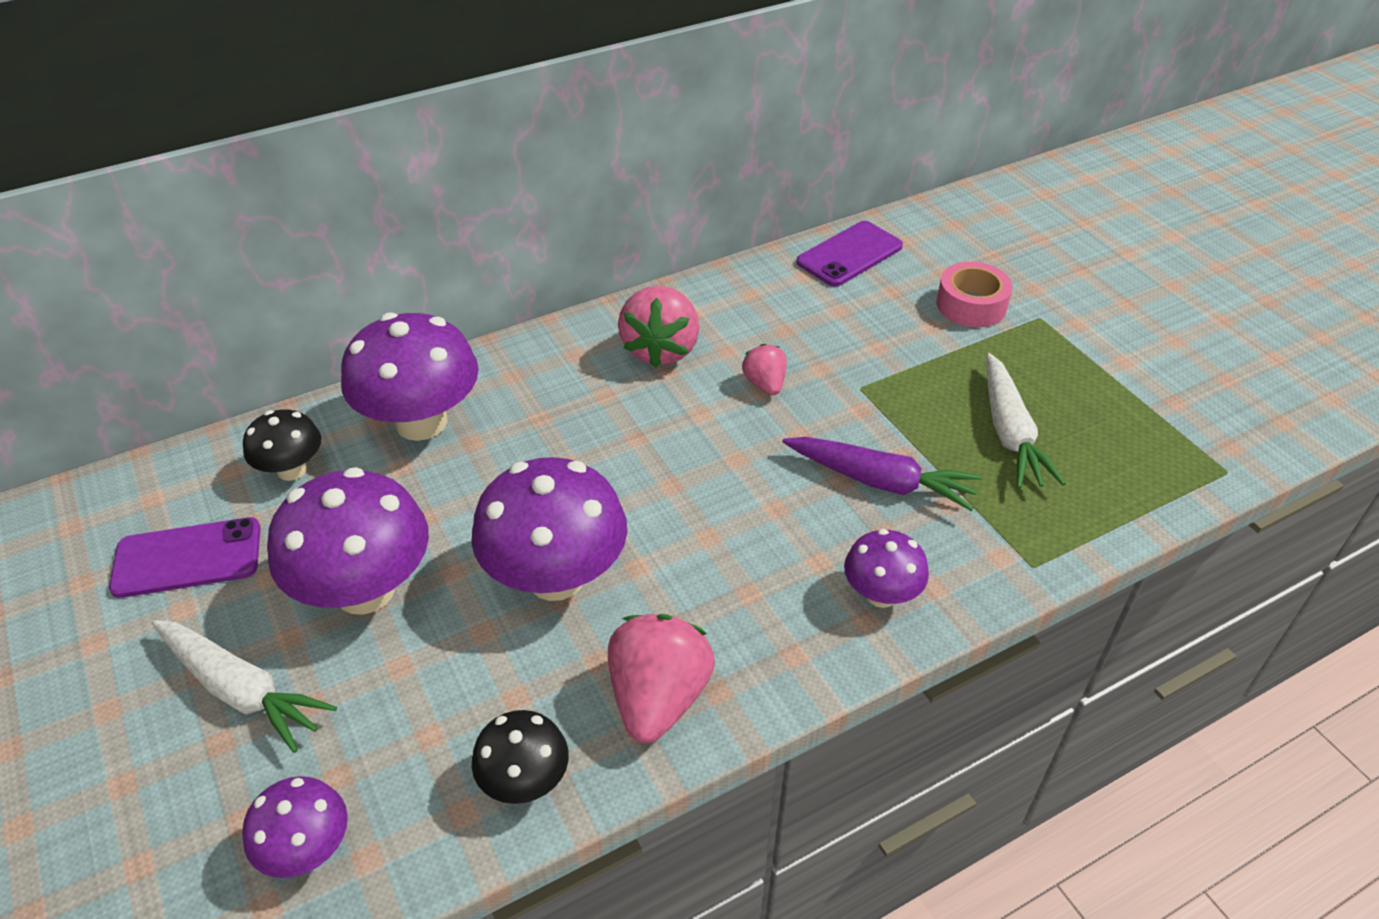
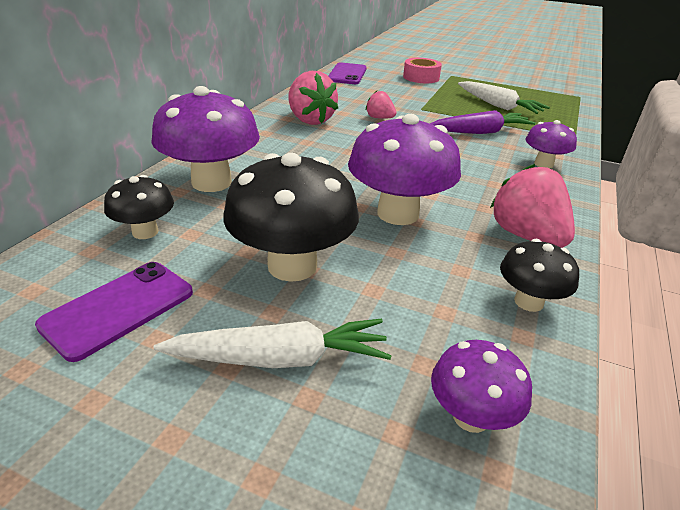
camera: 40 degrees left, 10 degrees down
(365, 590) = (292, 265): purple mushroom -> black mushroom

